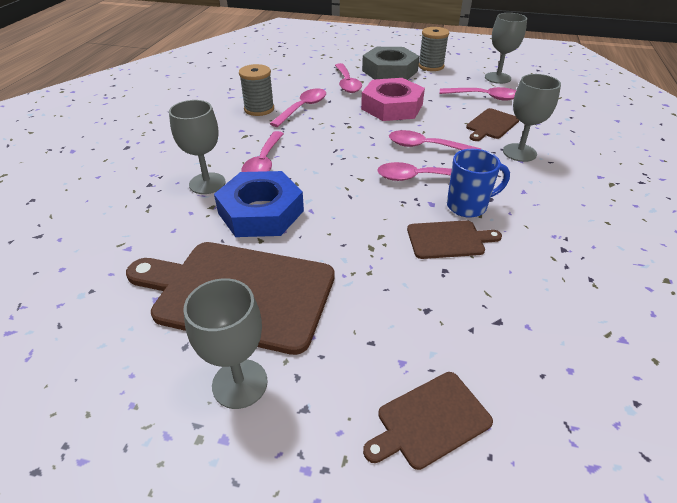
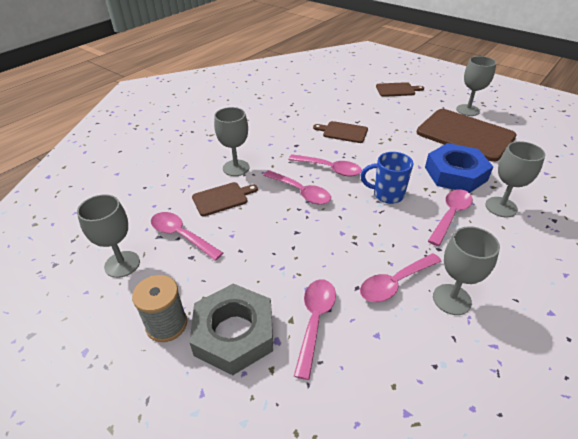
camera: 155 degrees left, 0 degrees up
(259, 109) = (451, 299): grey spool -> grey goblet
(392, 106) = (291, 252): pink nut -> none
(468, 206) = (315, 144): blue mug -> blue mug (387, 195)

